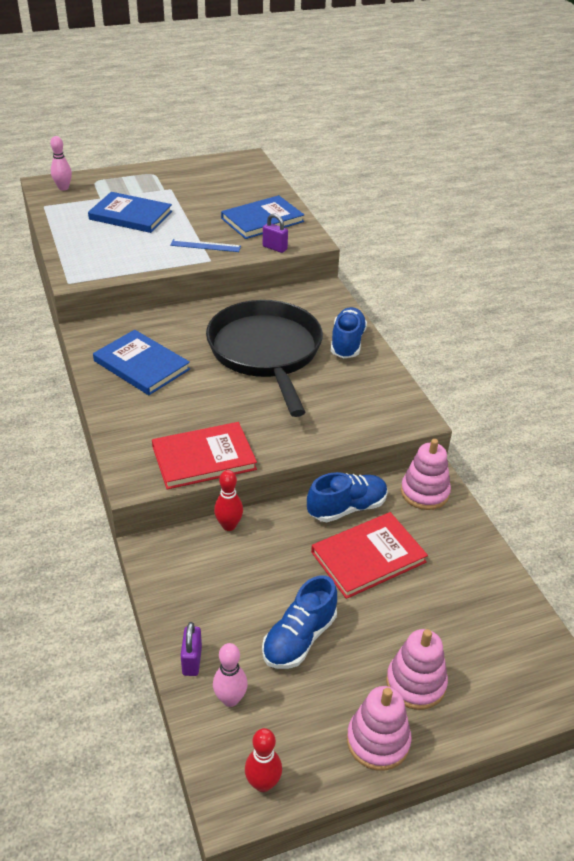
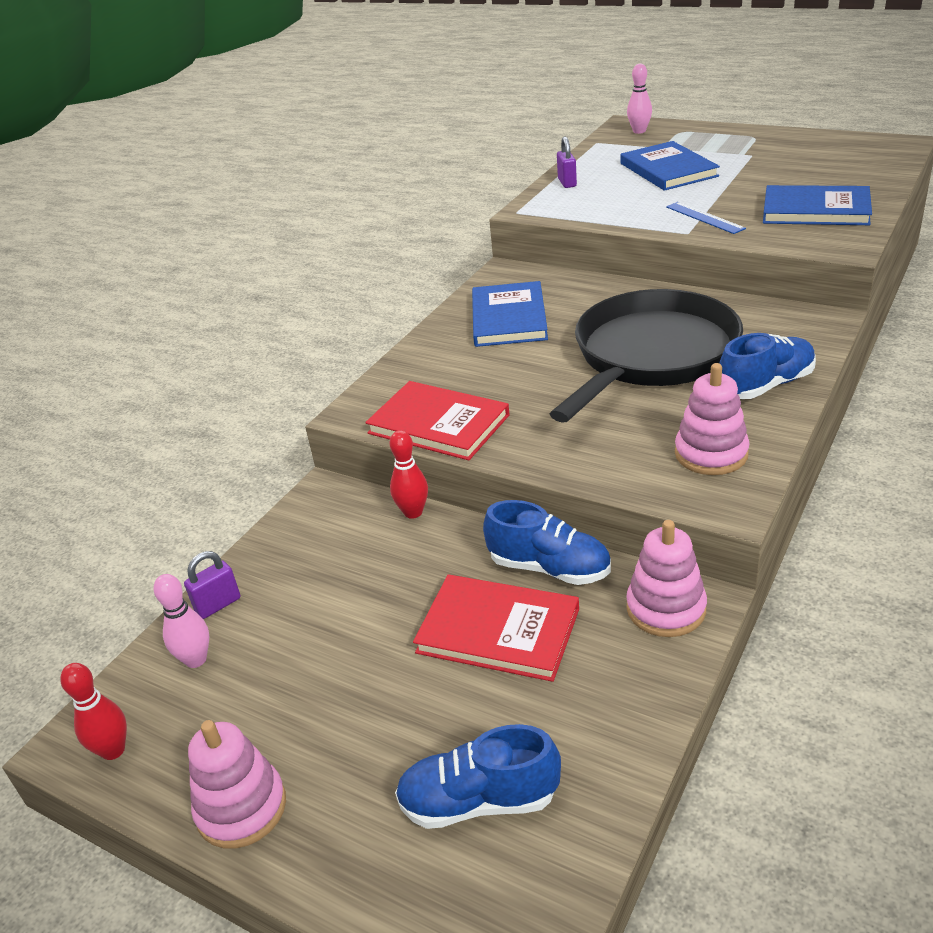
camera: 55 degrees right, 5 degrees down
(274, 248) = (785, 242): purple padlock -> purple padlock (567, 183)
(299, 638) = (321, 655): blue shoe -> blue shoe (479, 801)
(415, 683) = (355, 790): pink stacking toy -> pink stacking toy (711, 454)

